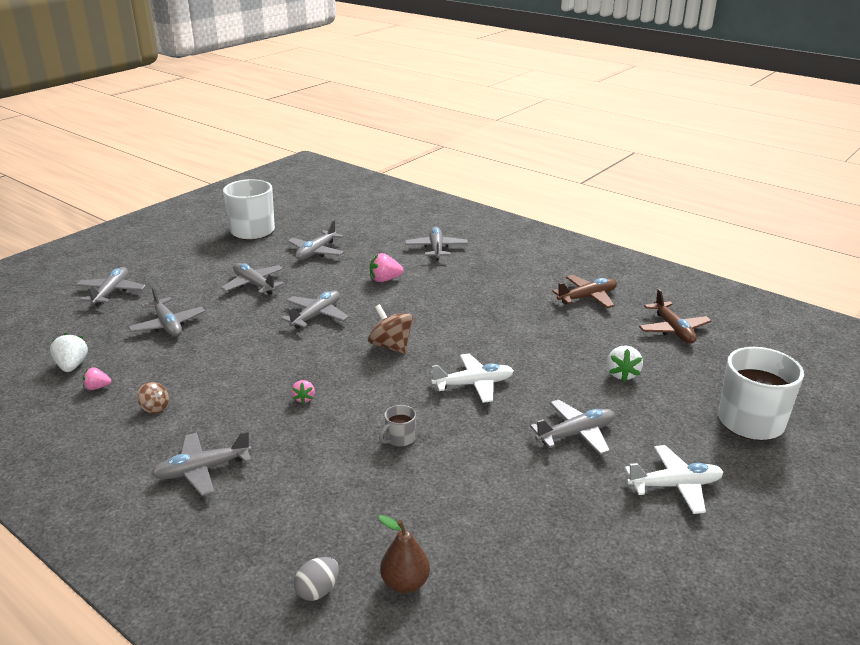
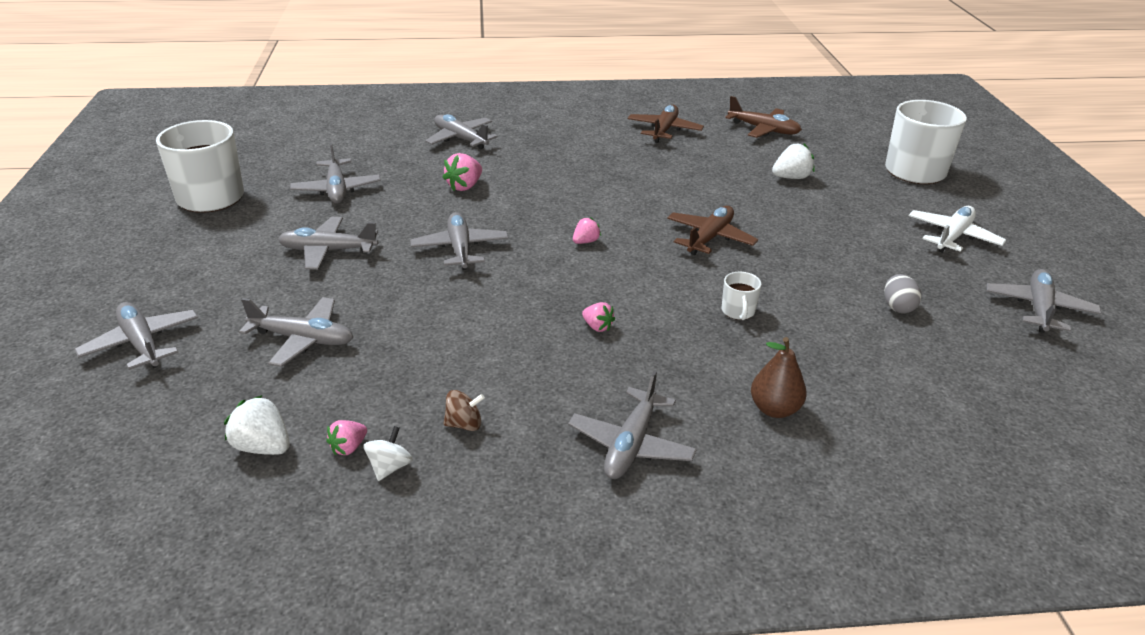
camera: 45 degrees left, 5 degrees up
(95, 407) = (390, 467): none -> white spinning top
(318, 591) = (906, 463): grey egg -> grey egg (898, 307)
(391, 346) = (585, 241): brown spinning top -> pink strawberry
(399, 439) = (738, 311): grey mug -> white mug
(405, 583) = (942, 411): brown pear -> brown pear (774, 409)
(473, 384) = (709, 238): white plane -> brown plane
(576, 434) = (842, 236): grey plane -> grey plane (1038, 309)
(622, 374) = (791, 177): white strawberry -> white strawberry turned 75 degrees counterclockwise

